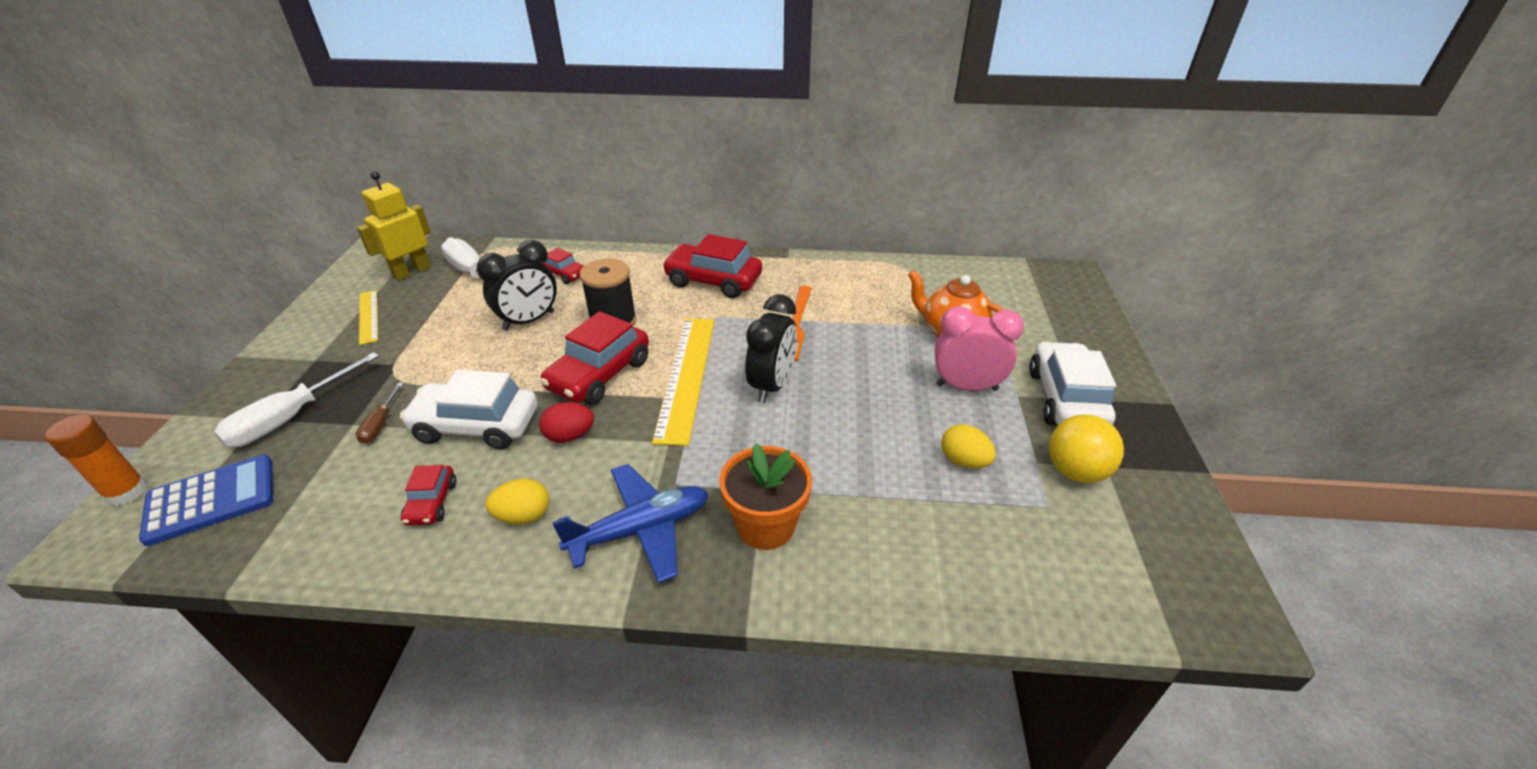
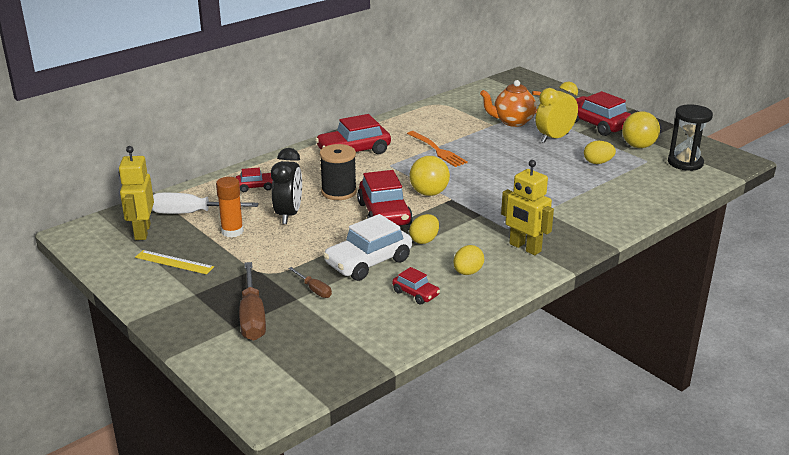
camera: 45 degrees left, 10 degrees down
(127, 492) = (236, 389): orange glue stick -> orange glue stick (232, 231)
(211, 500) = (297, 360): blue calculator -> none
(290, 418) = (252, 317): white screwdriver -> brown screwdriver
(570, 436) = (424, 240): red egg -> yellow egg
(640, 530) = (525, 248): blue plane -> yellow robot
(686, 376) = (429, 193): yellow ruler -> yellow ball
(765, 526) = (567, 219): orange flower pot -> none
(771, 385) = (475, 177): black clock -> none
(966, 387) = (554, 138): pink clock -> yellow clock
(1066, 399) = (596, 124): white car -> red car
(1111, 551) = (685, 163): none -> black hourglass

